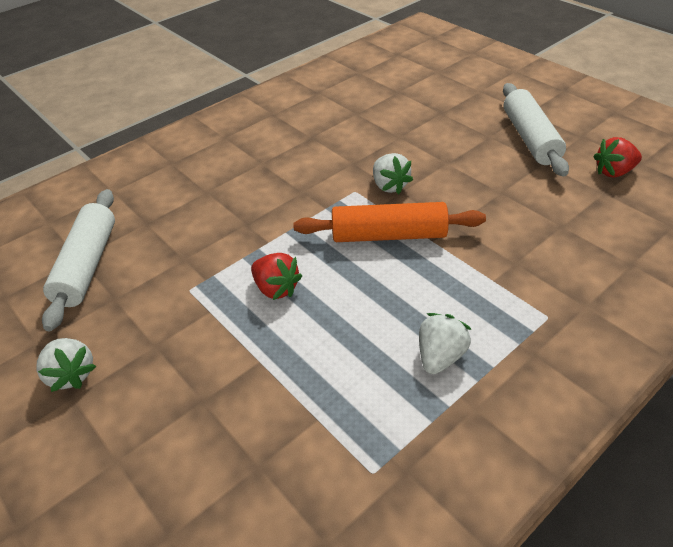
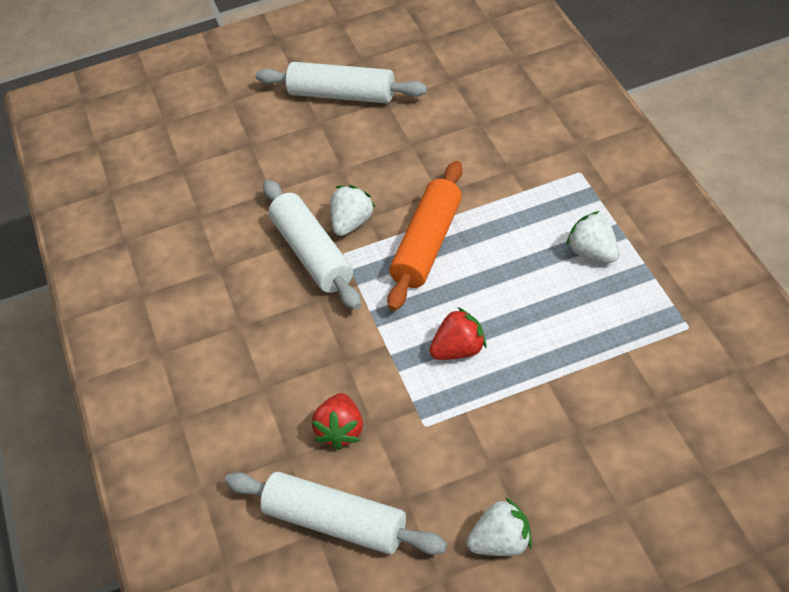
camera: 65 degrees left, 5 degrees up
(346, 175) = (312, 254): none -> white rolling pin
(389, 186) = (352, 223): white strawberry -> white strawberry turned 60 degrees counterclockwise
(613, 172) = (427, 61): red strawberry -> red strawberry (341, 431)

